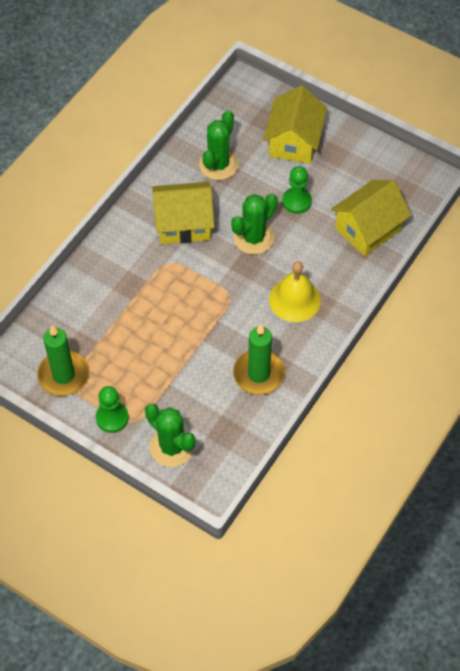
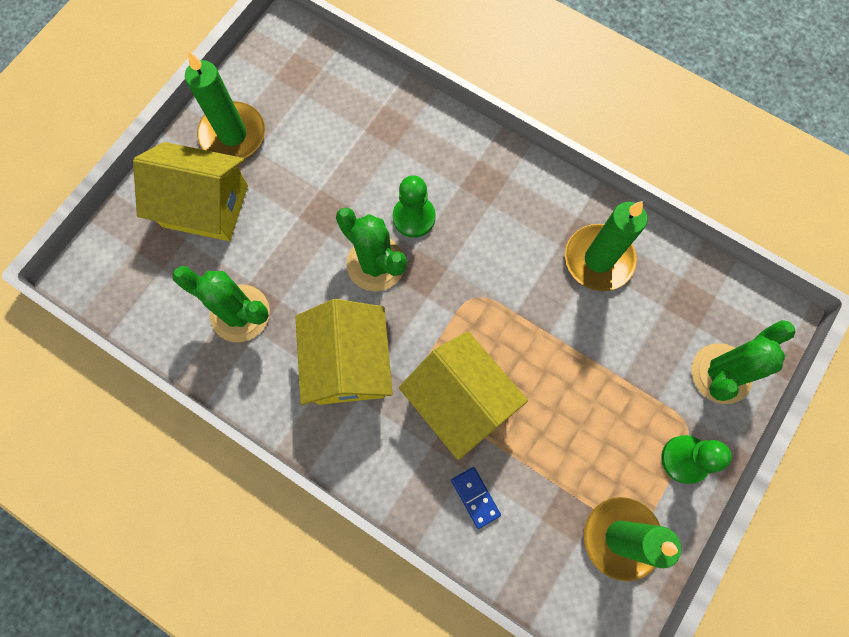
camera: 90 degrees left, 15 degrees up
(94, 294) = (475, 497): none -> blue domino
(294, 300) = (479, 211): yellow bell -> none
(296, 201) = (313, 205): green pawn -> green pawn (414, 217)
(349, 153) = (233, 134): none -> green candle
(368, 229) = (364, 117): yellow house -> yellow house (460, 400)

